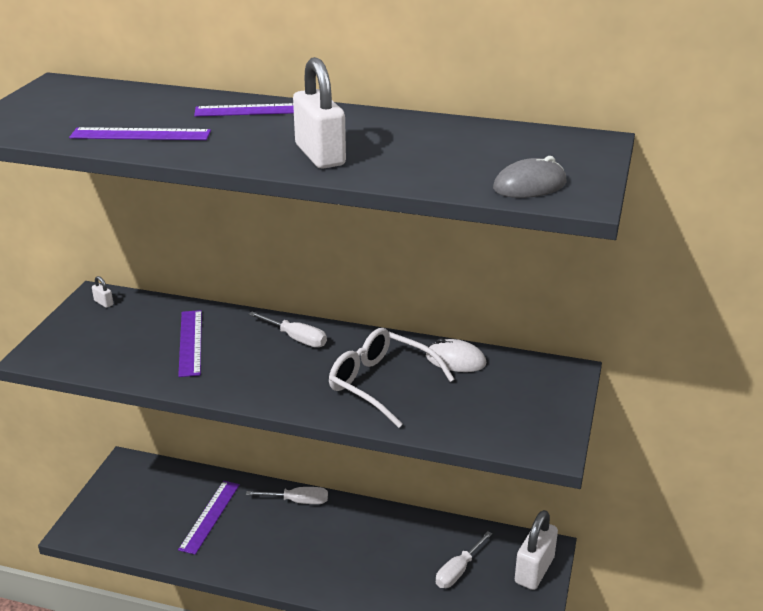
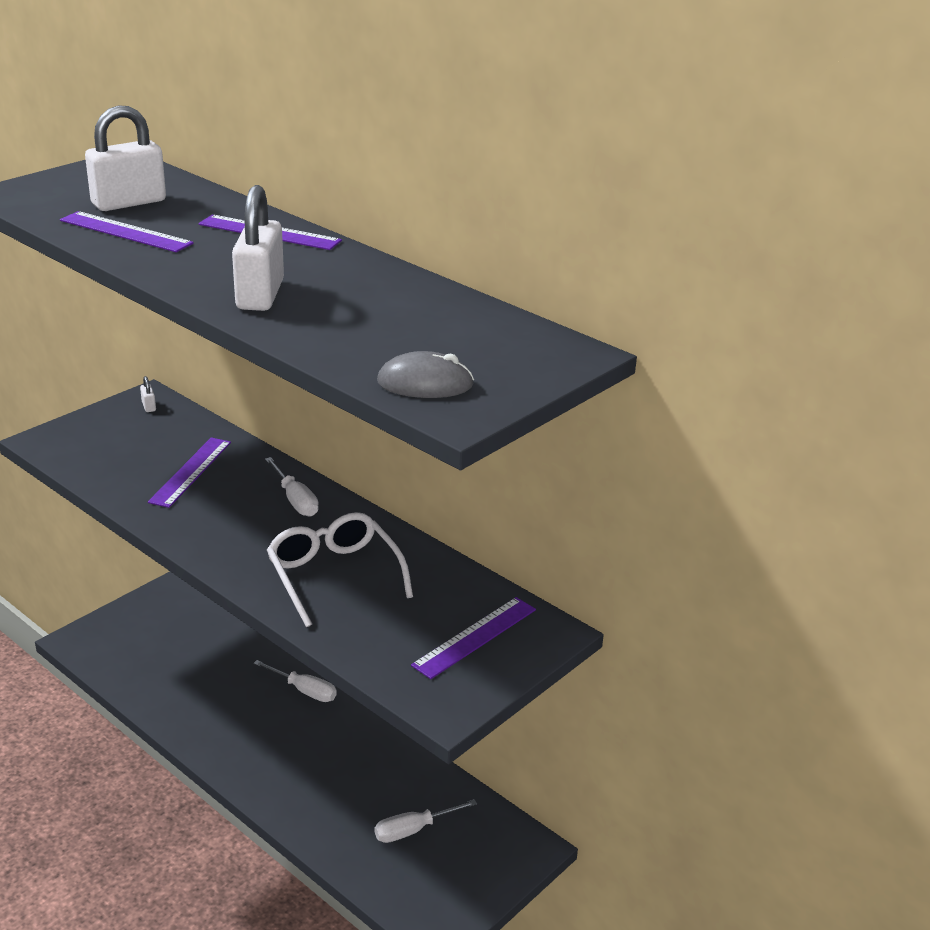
camera: 25 degrees right, 0 degrees up
(210, 516) = (207, 673): purple ruler -> purple ruler (475, 637)
(455, 360) = (437, 576): white mouse -> none
(534, 570) = (498, 864): white padlock -> white padlock (129, 203)

